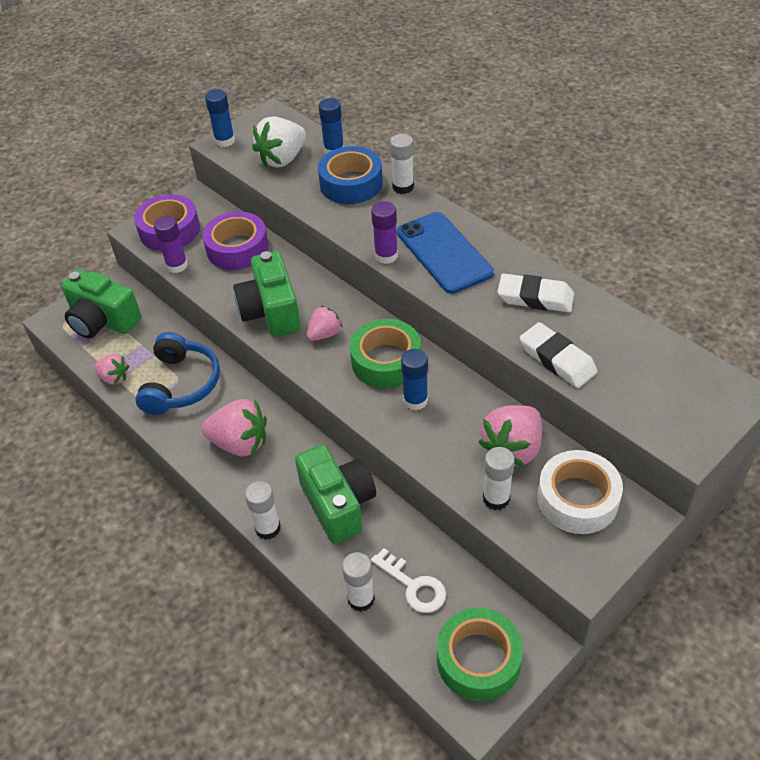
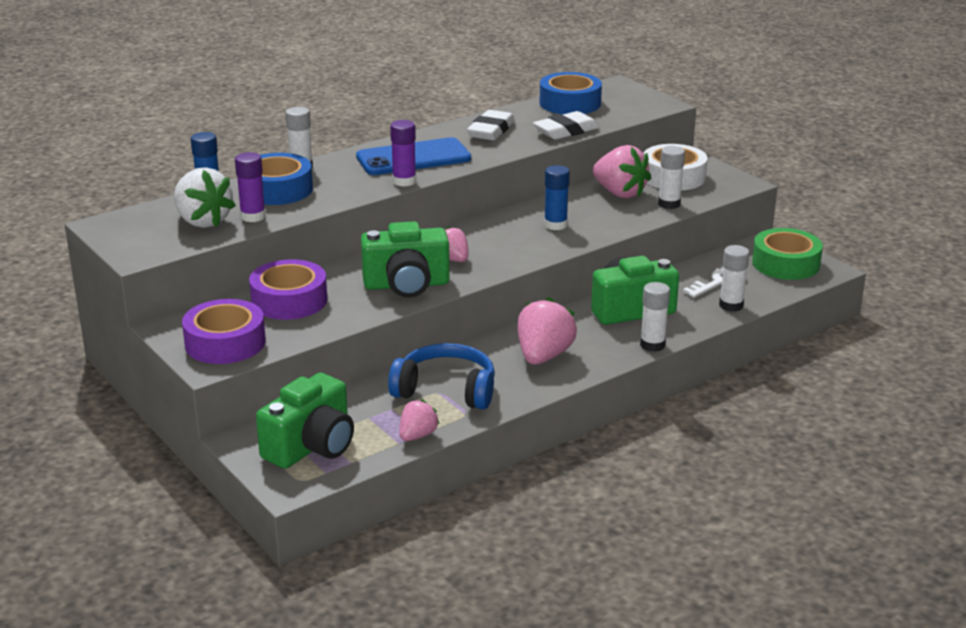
camera: 85 degrees left, 20 degrees down
(177, 265) = (297, 338): purple glue stick -> purple glue stick (253, 216)
(225, 141) = (135, 252): blue glue stick -> none
(386, 361) = (502, 233): green tape -> none
(648, 354) = (570, 103): none -> blue tape

